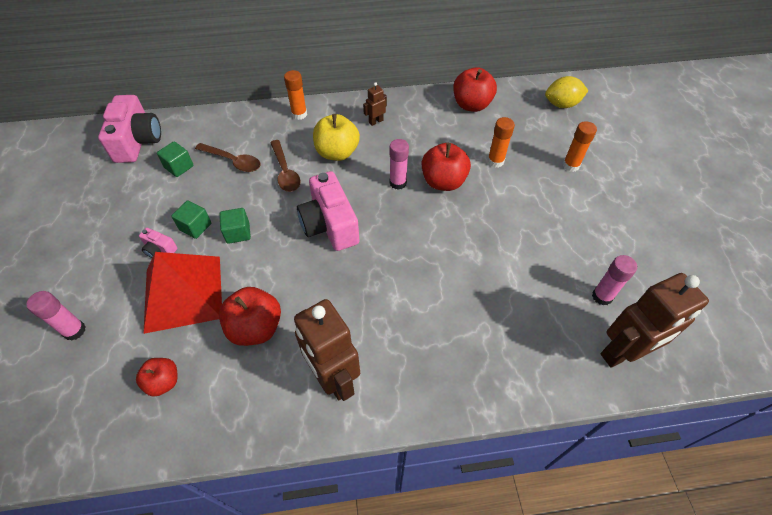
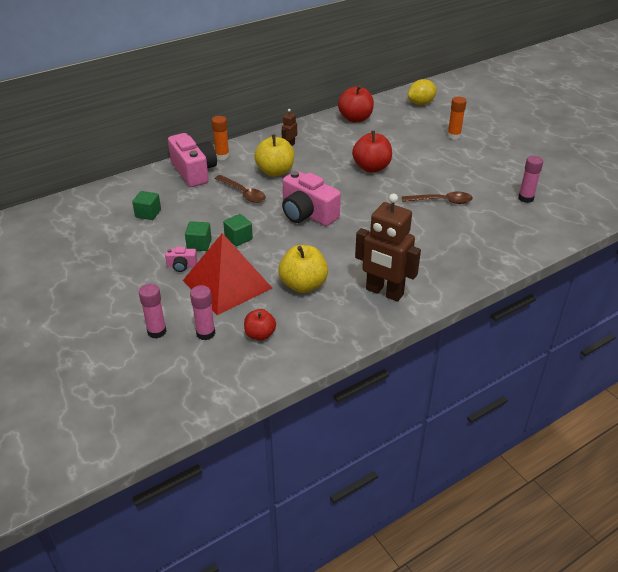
camera: 25 degrees left, 15 degrees down
(138, 141) = (93, 207): pink camera -> pink camera (194, 171)
(233, 161) = (193, 198): brown spoon -> brown spoon (441, 201)
(256, 328) = (303, 285): red apple -> yellow apple
(398, 183) = (338, 177): pink glue stick -> pink glue stick (205, 333)
(495, 161) = (399, 147): orange glue stick -> none
(623, 353) = (558, 221): brown robot -> none

